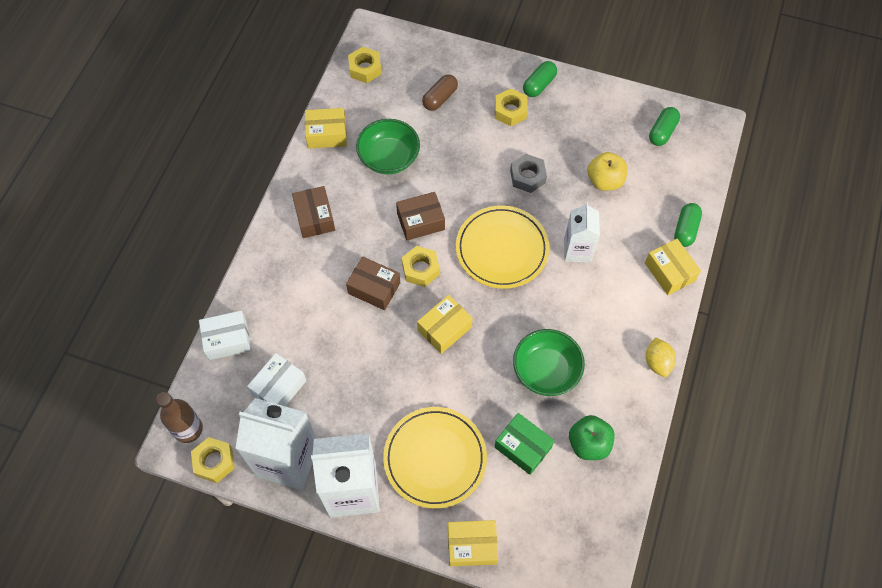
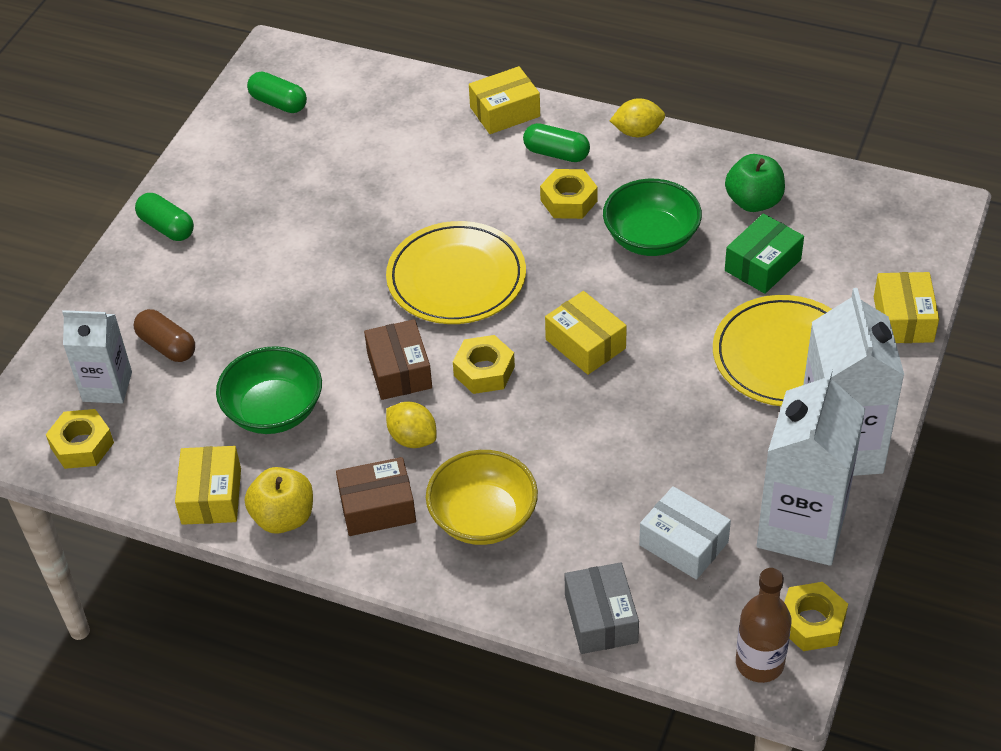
camera: 85 degrees left, 15 degrees down
(227, 340) = (601, 618): white box -> grey box
(304, 274) = (483, 518): none -> yellow bowl
(366, 232) = (412, 438): none -> yellow lemon
(374, 288) = (514, 427): brown box -> none
(510, 111) = (209, 261): yellow nut -> yellow nut (568, 200)
(527, 176) = (334, 246): grey nut -> none
(577, 250) = (465, 199): white carton -> white carton (107, 386)
(605, 181) = (353, 165): yellow apple -> yellow apple (283, 517)
(685, 229) = (441, 92): green capsule -> green capsule (556, 153)

